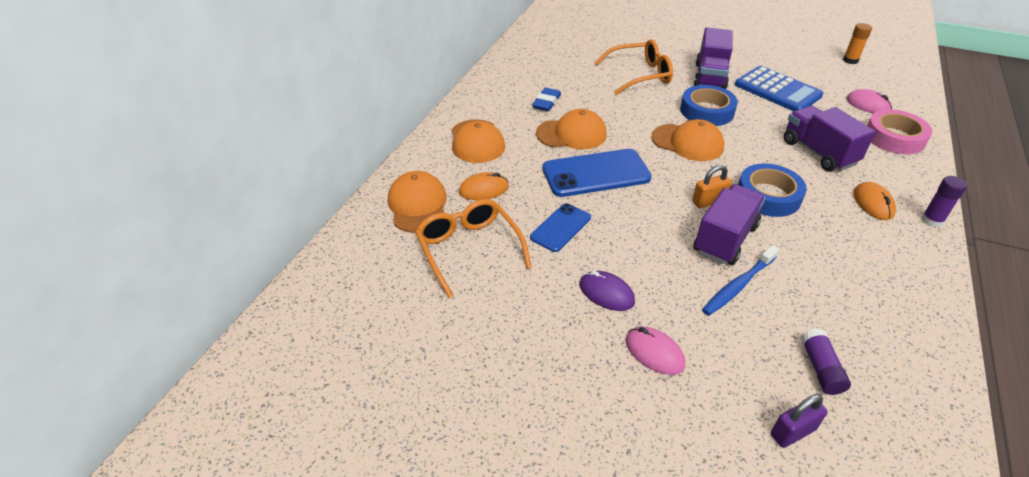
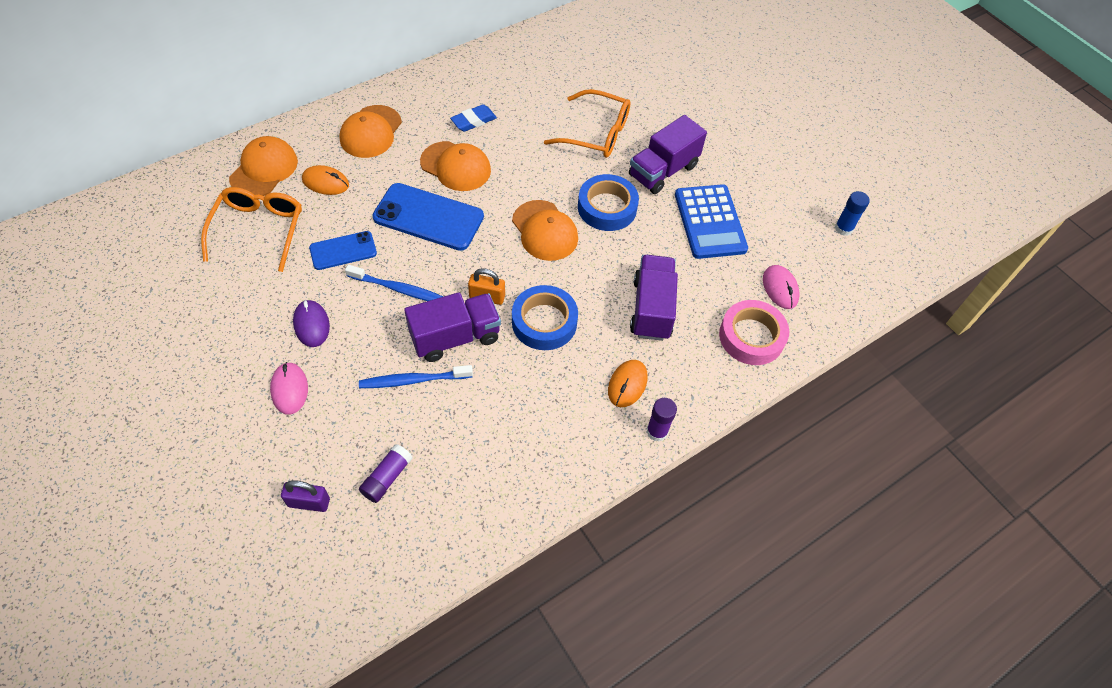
camera: 30 degrees right, 15 degrees up
(639, 230) = (398, 289): none -> blue toothbrush
(850, 60) = (843, 228): orange glue stick -> blue glue stick

